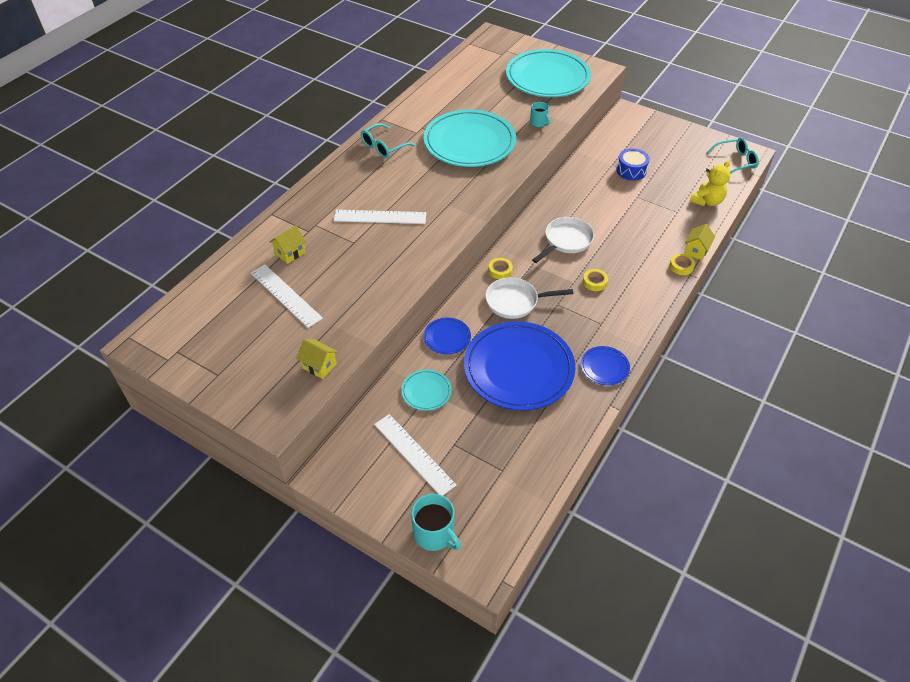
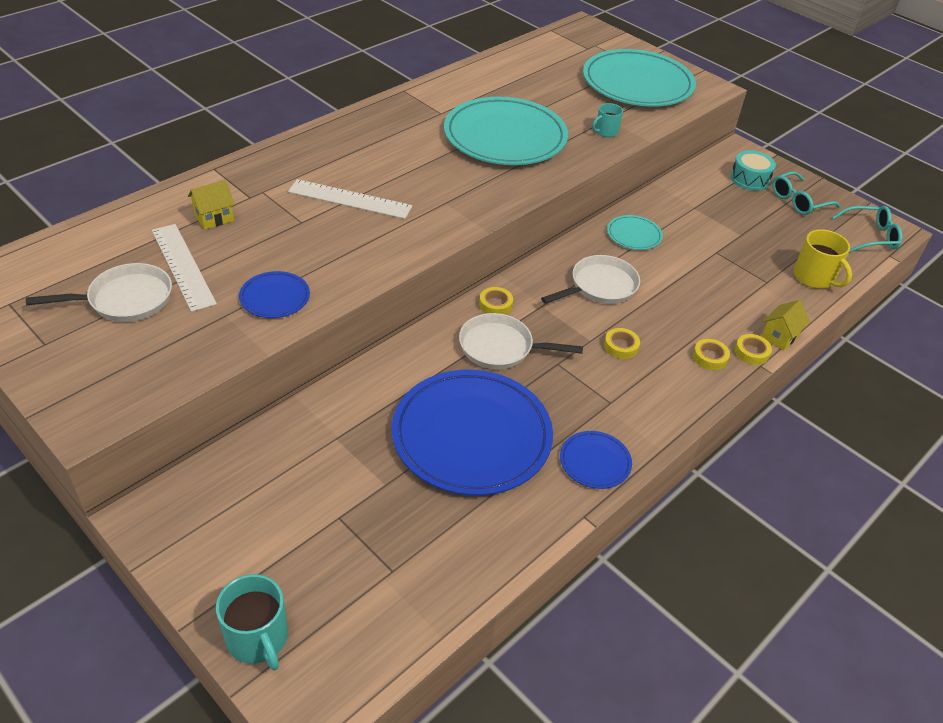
camera: 10 degrees right, 5 degrees down
(257, 329) = (125, 300): none -> white pan
(319, 366) = (182, 363): yellow house -> none
(384, 146) = (392, 121): turquoise glasses -> turquoise glasses (799, 201)
(414, 454) = (277, 517): white ruler -> none
(426, 391) = (331, 436): turquoise plate -> turquoise plate (634, 235)
(447, 337) = (389, 373): blue plate -> blue plate (275, 297)
(539, 123) = (606, 131): turquoise mug -> turquoise mug turned 75 degrees clockwise
(631, 170) = (720, 219): blue drum -> none
(642, 134) = (749, 179): none -> turquoise drum
(655, 276) = (710, 357): none -> yellow tape
(707, 201) = (814, 277): yellow teddy bear -> yellow mug

